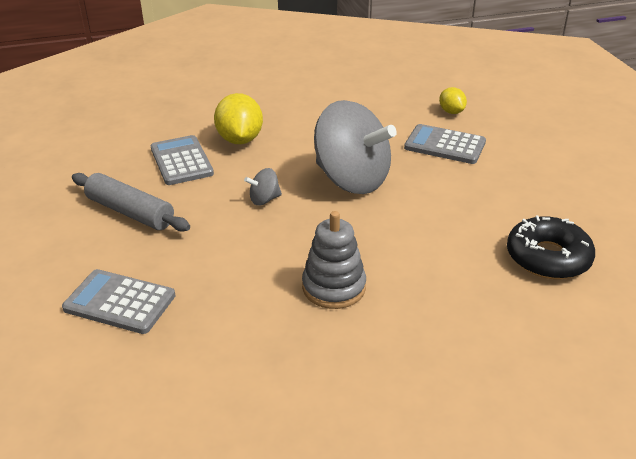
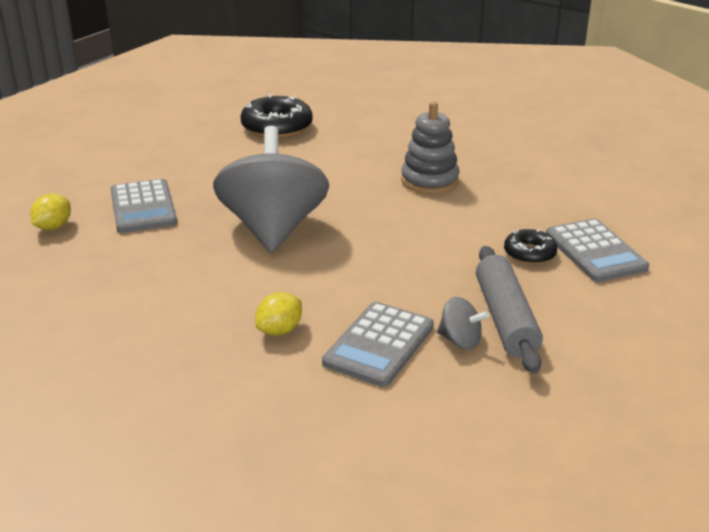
camera: 130 degrees left, 5 degrees down
(167, 268) = (529, 253): none -> black donut
(240, 140) = (279, 330): yellow lemon -> yellow lemon, size x0.57
(264, 199) = (371, 257): grey spinning top -> grey spinning top (460, 341)

